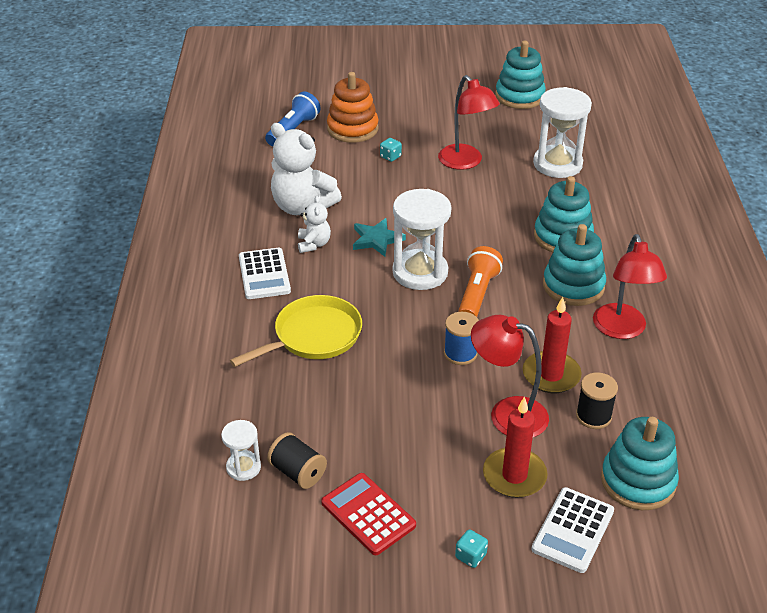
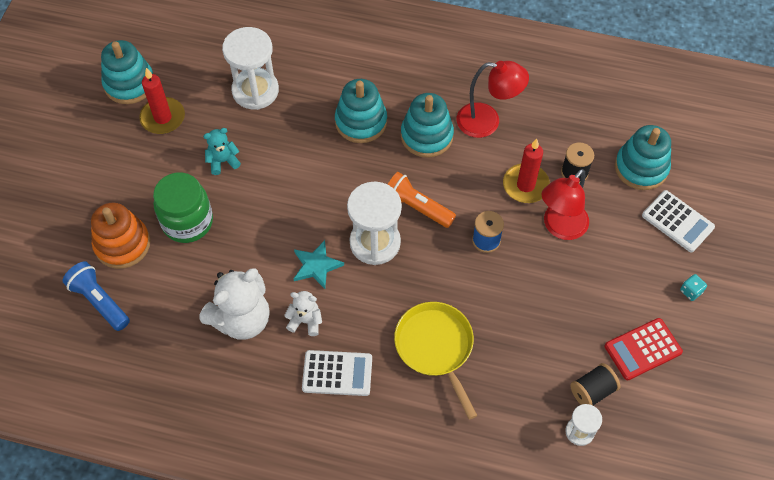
camera: 75 degrees left, 20 degrees up
(390, 157) = (187, 222): turquoise dice -> green jar
(465, 162) = (223, 161): red lamp -> turquoise teddy bear
(514, 475) = (622, 242): red candle -> red candle (163, 118)

